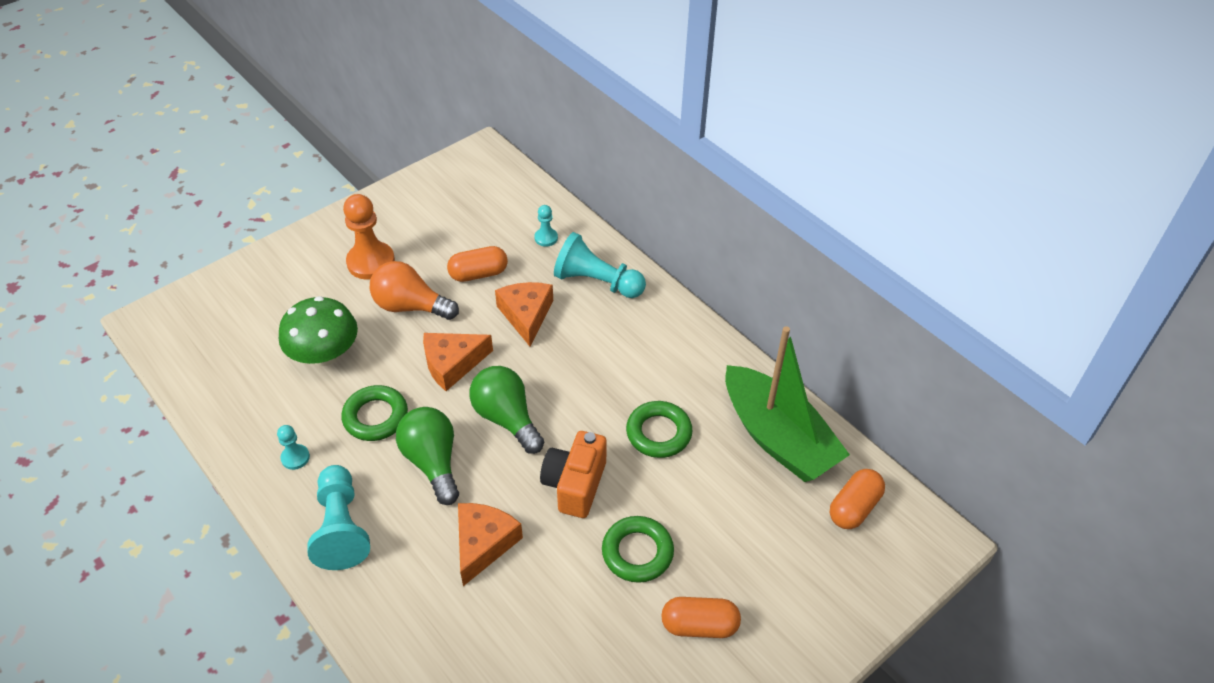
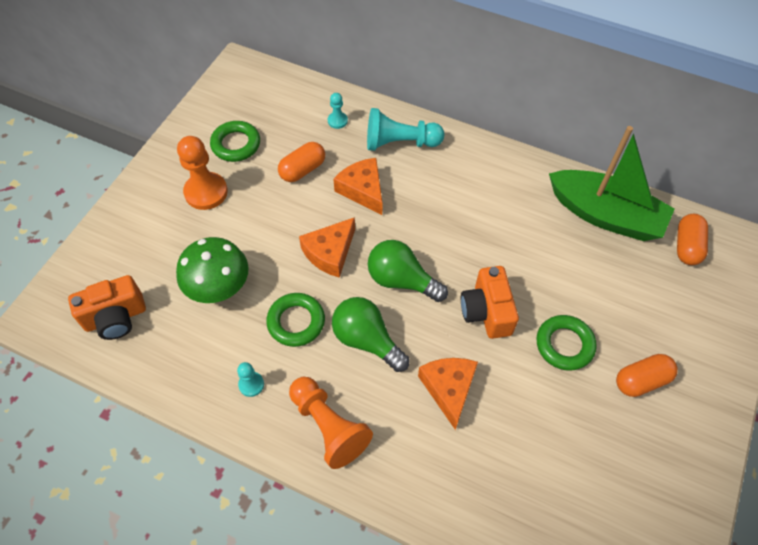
camera: 25 degrees left, 10 degrees up
(215, 347) = (116, 318): none -> orange camera
(341, 528) = (328, 426): turquoise pawn -> orange pawn
(410, 306) = (264, 218): orange light bulb -> none
(658, 433) = (521, 245): green ring -> green ring (236, 144)

